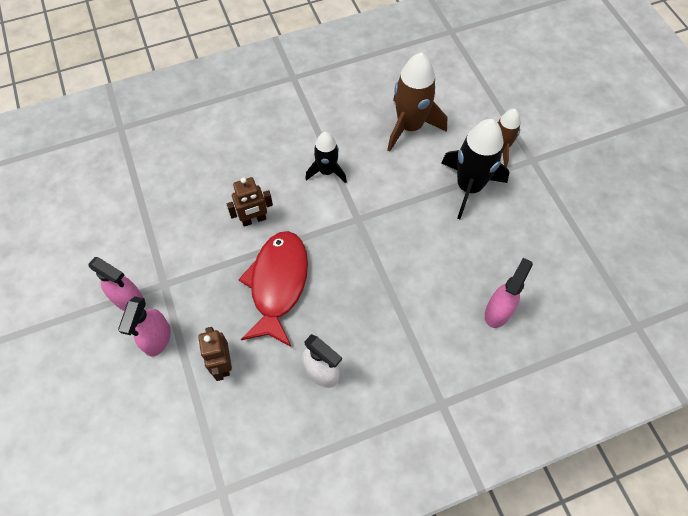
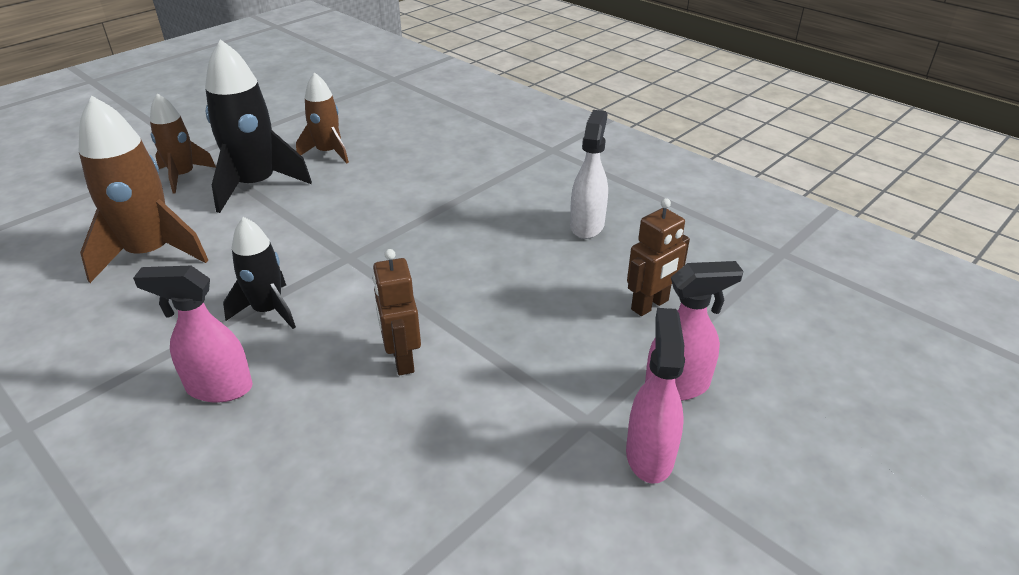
camera: 115 degrees left, 25 degrees down
(254, 220) = (402, 359): brown robot -> brown robot turned 150 degrees counterclockwise
(278, 284) = (499, 296): red fish -> none
(498, 311) = (425, 139): pink spray bottle -> pink spray bottle (218, 388)
(501, 239) = (328, 152): none -> brown rocket

